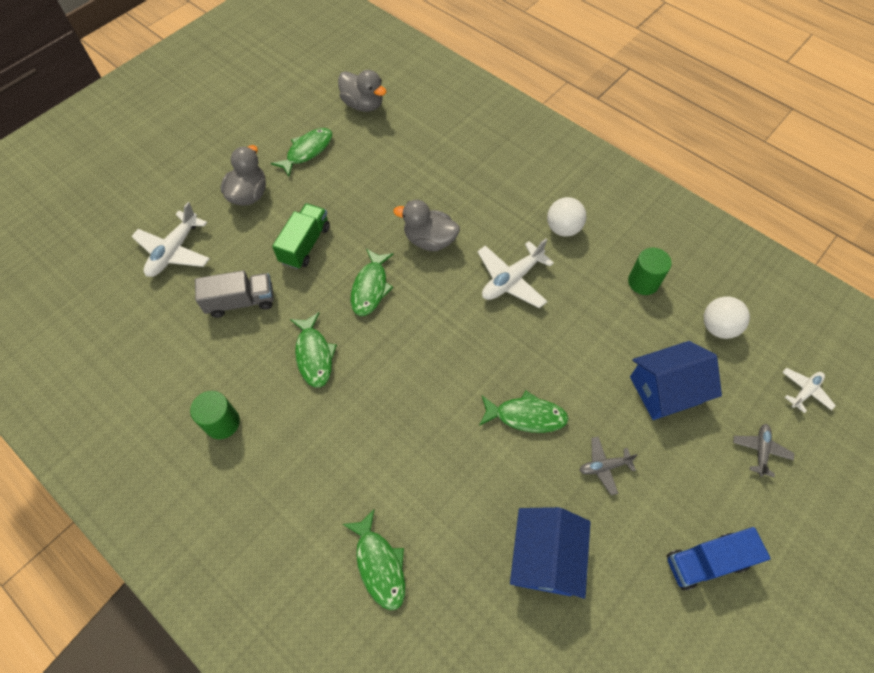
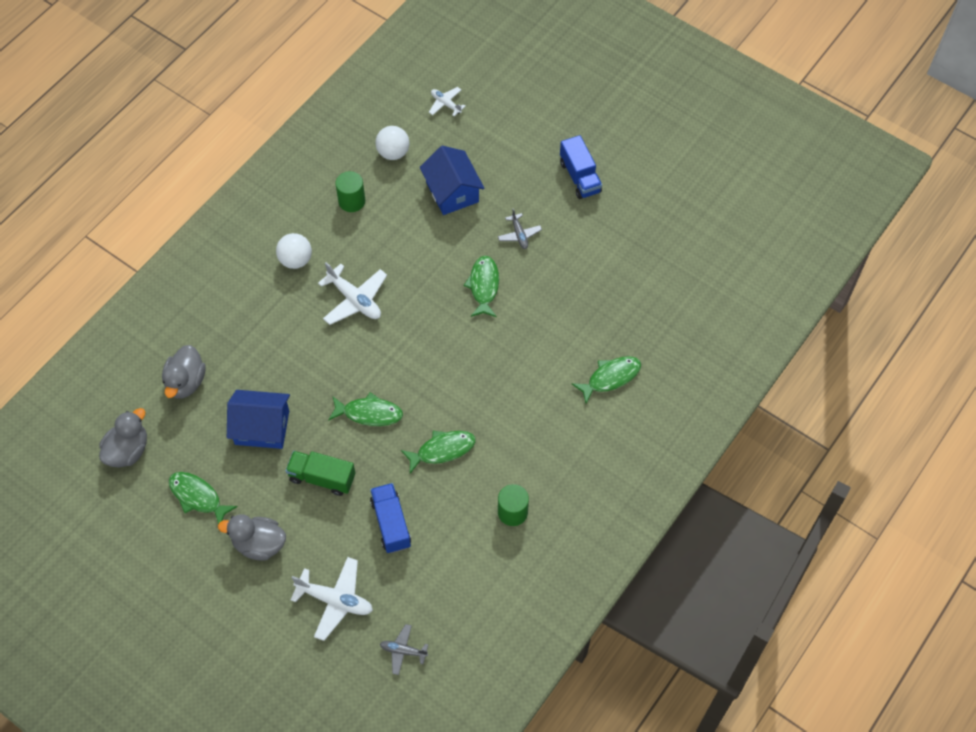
camera: 95 degrees left, 0 degrees up
(241, 302) = (391, 523): grey truck -> blue truck
(429, 240) = (313, 369): grey duck -> grey duck (186, 382)
(545, 557) = (590, 272): blue house -> blue house (262, 427)
(760, 450) = (496, 137): grey plane -> grey plane (403, 651)

